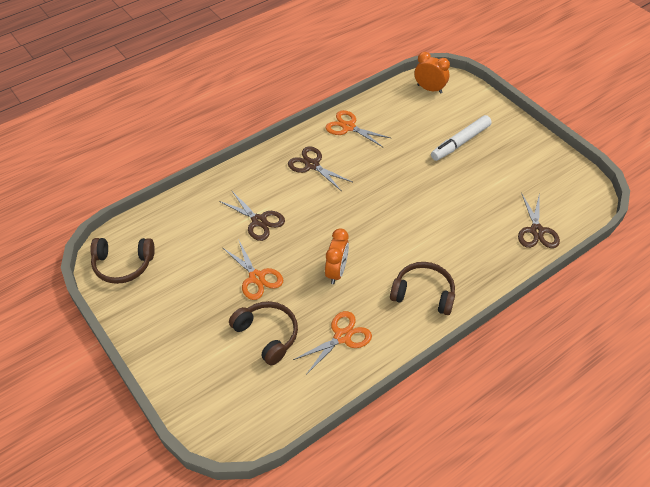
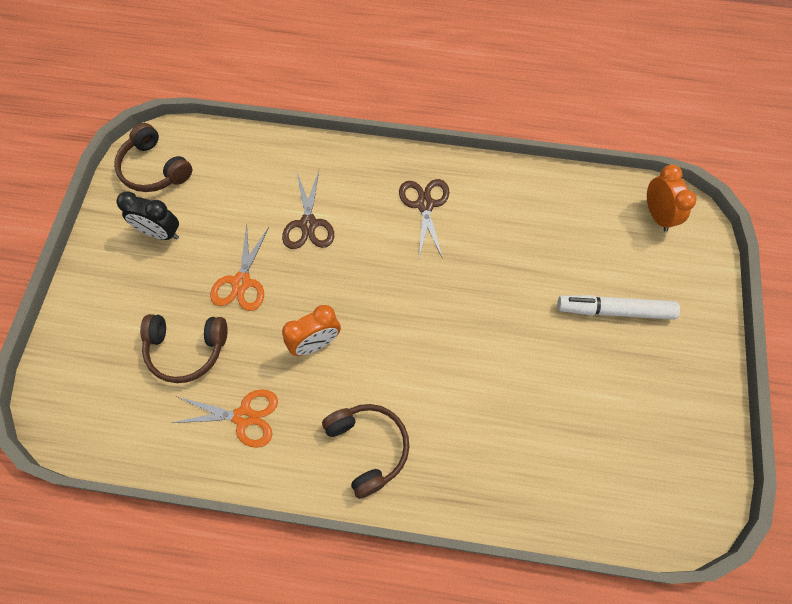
camera: 45 degrees right, 15 degrees up
(172, 293) = (160, 233): none -> black clock
(267, 334) = (186, 349): brown headphones -> brown headphones turned 90 degrees clockwise
(348, 127) = (511, 191): orange scissors -> none
(536, 231) = (574, 495): brown scissors -> none

